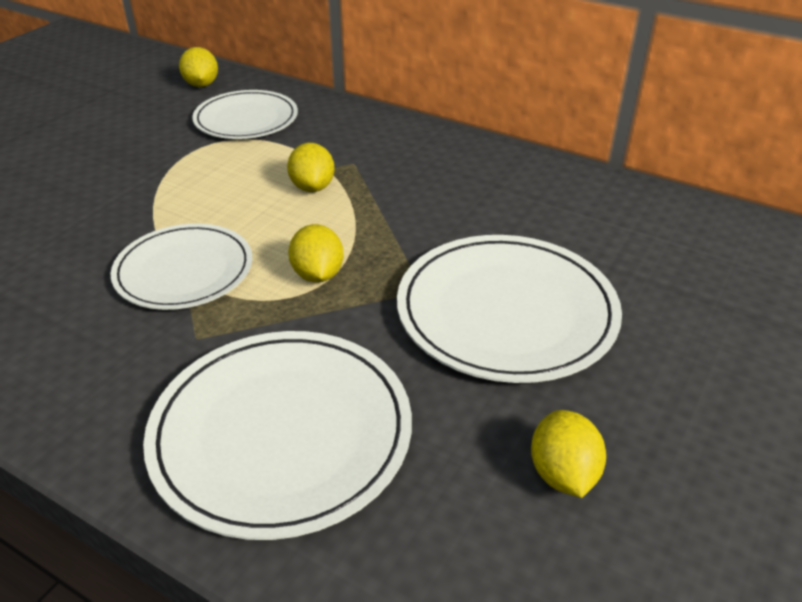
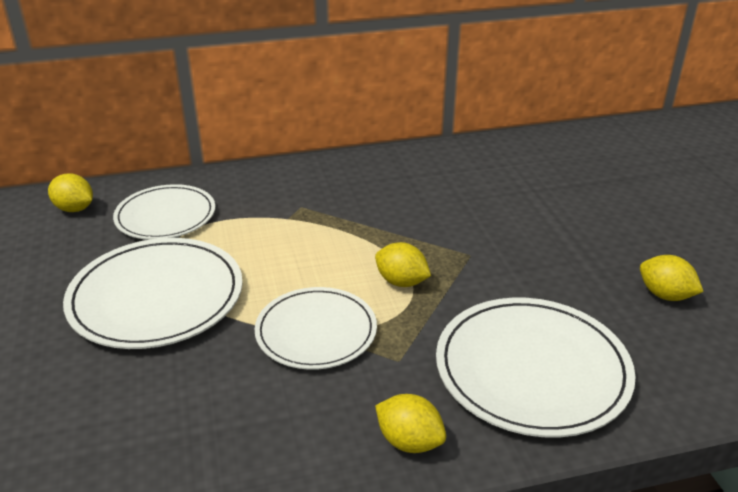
camera: 45 degrees left, 5 degrees down
(312, 187) = (302, 235): yellow lemon -> yellow lemon (409, 441)
(506, 311) = (526, 240): white plate -> white plate (156, 297)

